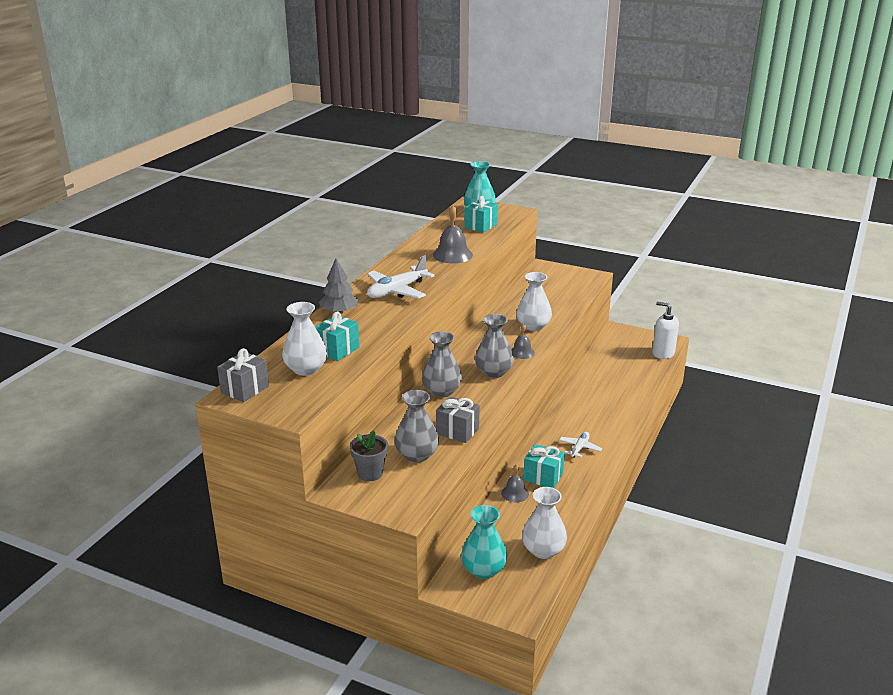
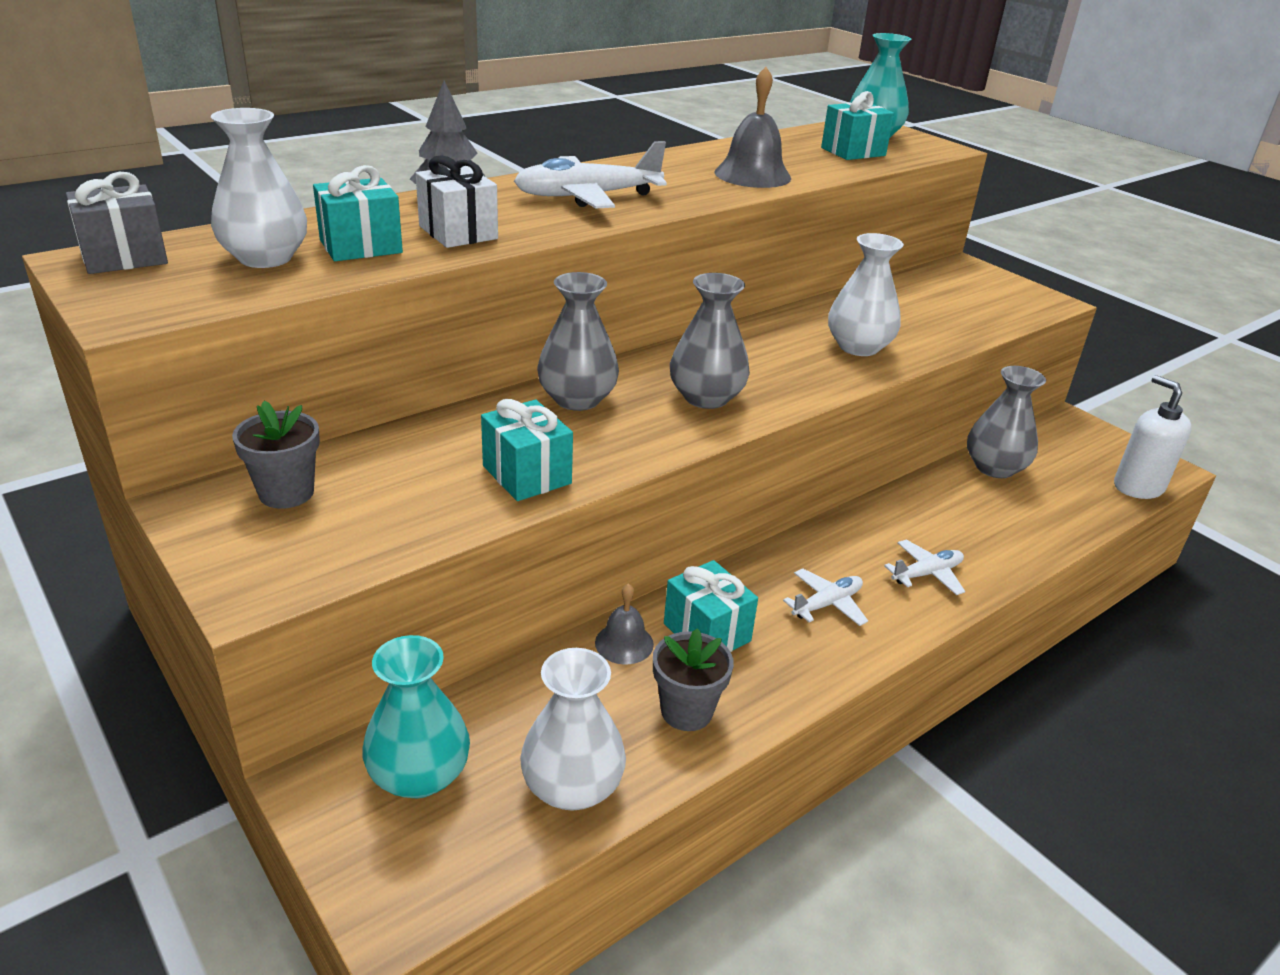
camera: 25 degrees right, 5 degrees up
(368, 329) = (458, 232): none -> white gift
(417, 455) = (405, 490): grey vase -> grey vase (994, 468)
(457, 431) = (527, 475): grey gift -> turquoise gift
(522, 352) = (794, 381): grey bell -> none
(561, 508) = (686, 711): none -> grey flower pot
(608, 421) = (927, 574): none -> white plane

